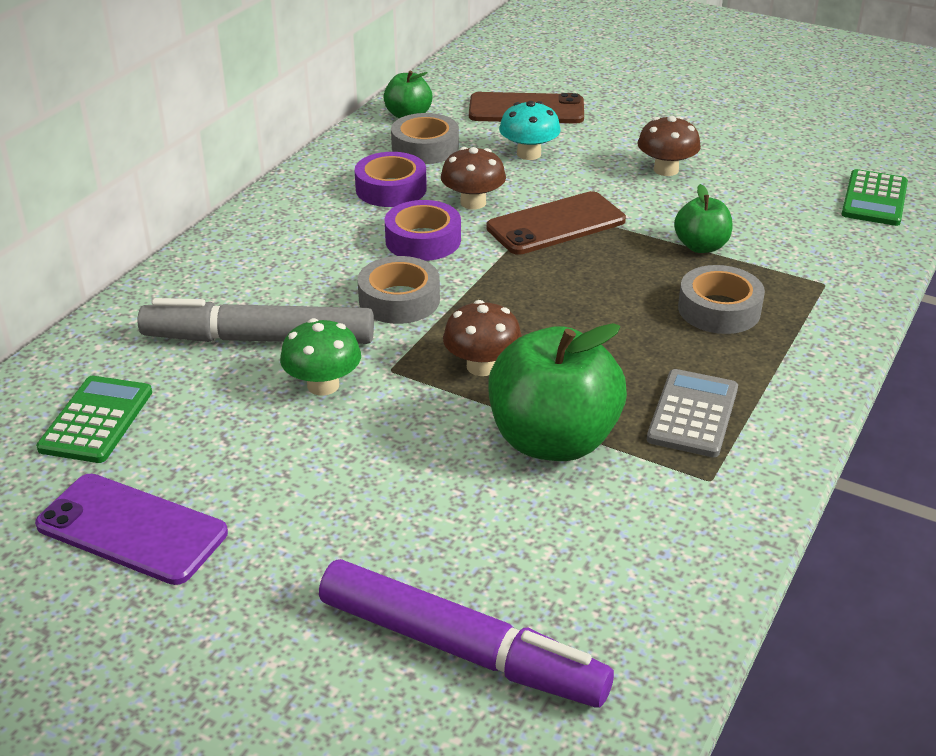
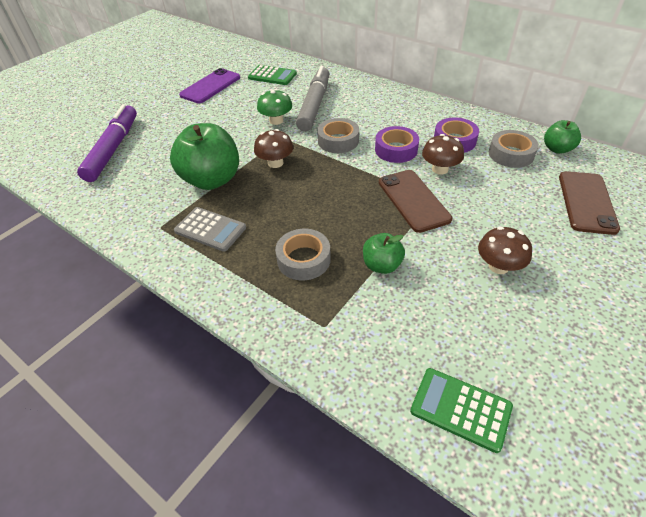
camera: 100 degrees right, 10 degrees up
(461, 649) = (113, 149): purple marker -> purple marker turned 150 degrees clockwise
(529, 154) = (511, 197): turquoise mushroom -> none

